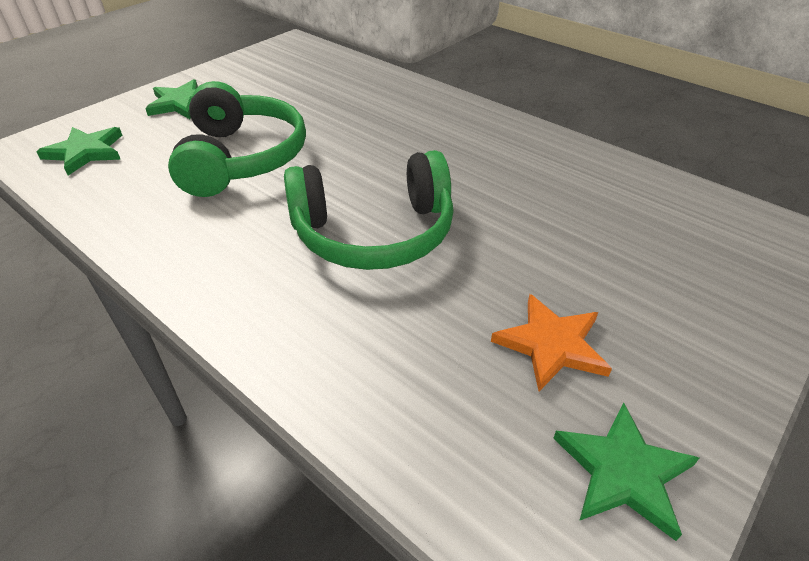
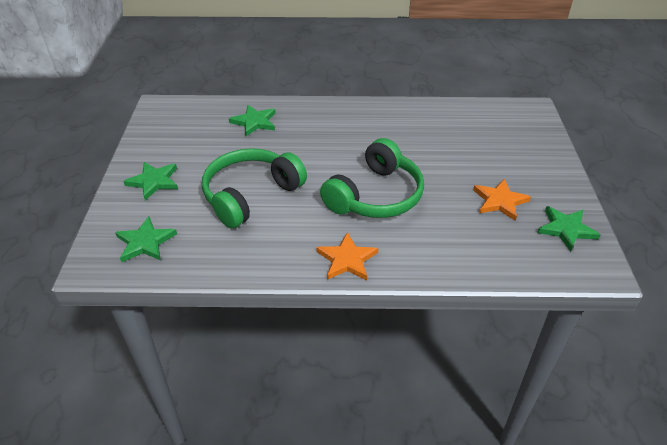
camera: 40 degrees left, 0 degrees up
(223, 288) = (347, 259): none -> orange star
(241, 158) = (250, 195): green headphones -> green headphones turned 90 degrees counterclockwise
(359, 91) = (254, 122): none -> green star

